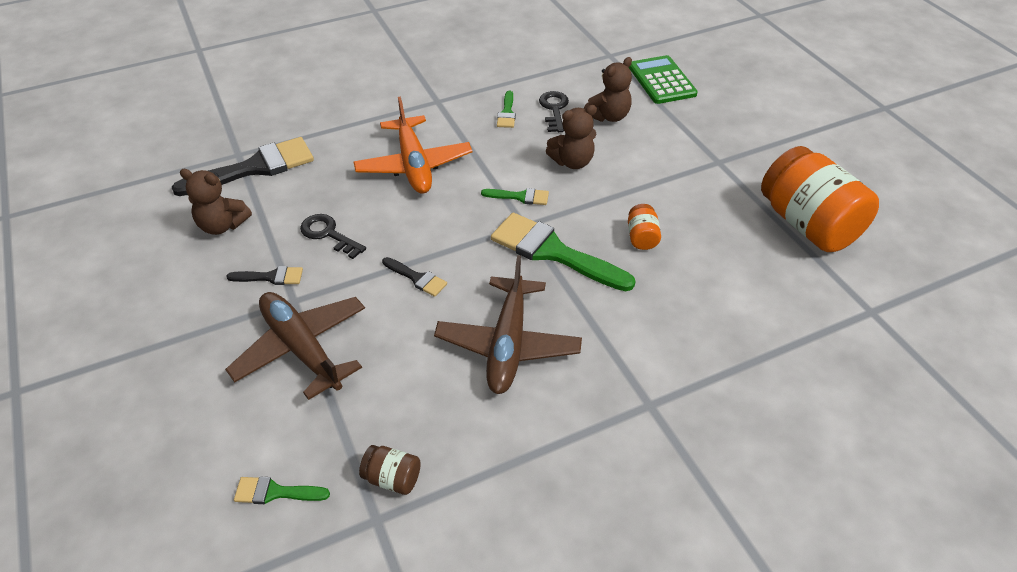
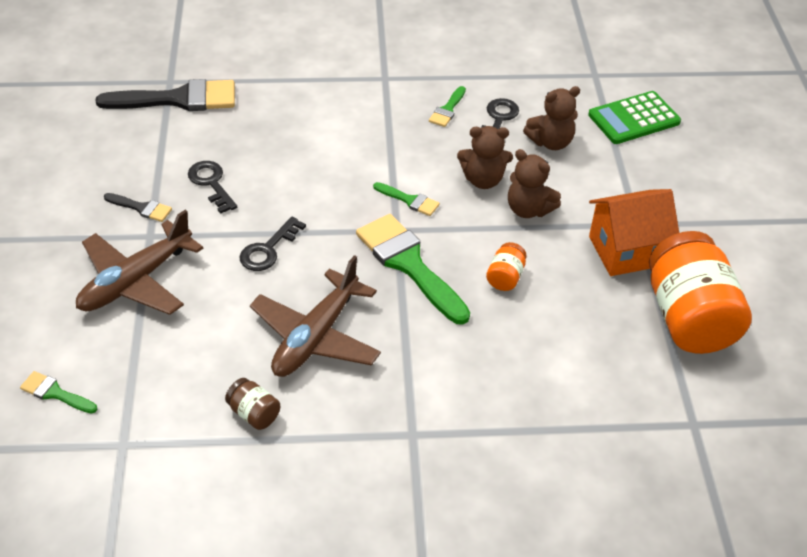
camera: 20 degrees right, 0 degrees up
(222, 225) = (123, 147): brown teddy bear -> brown teddy bear (528, 209)
(302, 349) = (136, 281): brown plane -> brown plane turned 120 degrees counterclockwise
(392, 478) = (153, 416): brown jar -> brown jar (254, 413)
(413, 165) = (325, 138): orange plane -> none
(417, 278) = (268, 249): black brush -> black key
(662, 80) = (634, 118): green calculator -> green calculator turned 120 degrees counterclockwise
(724, 186) = (626, 251): none -> orange house

